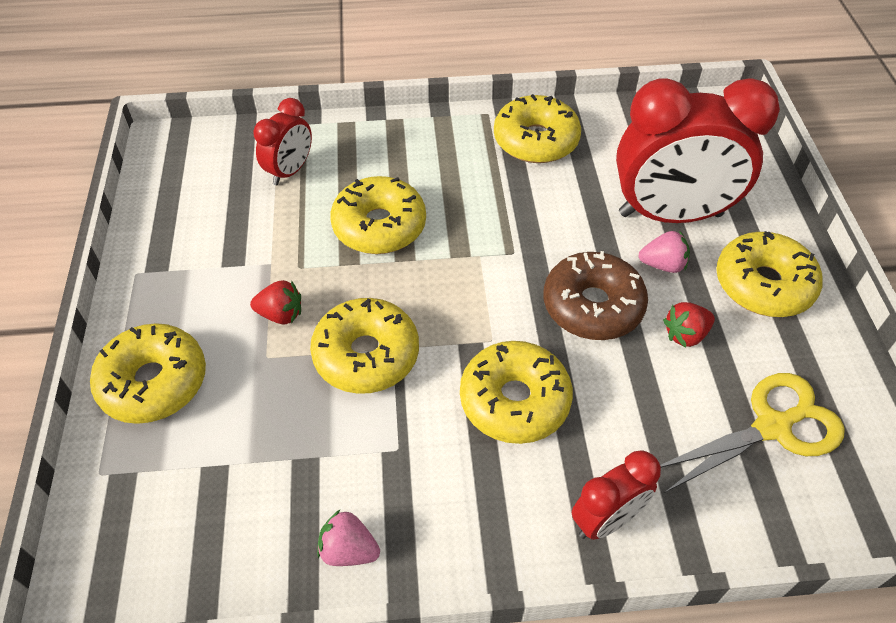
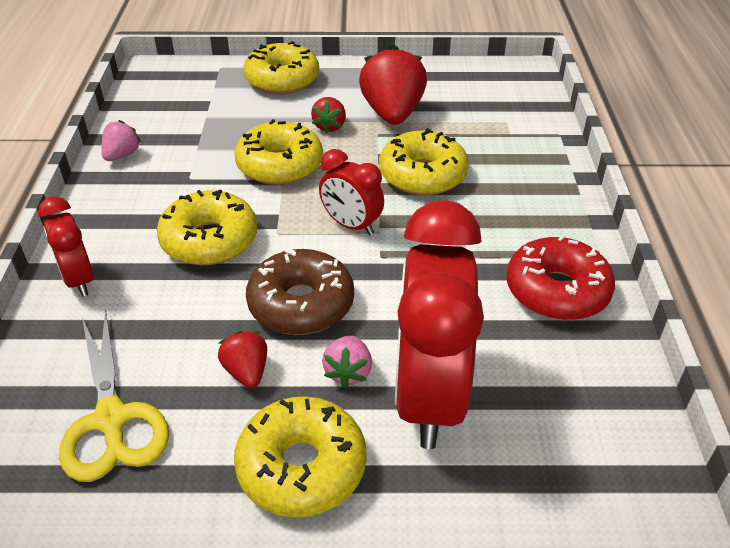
camera: 95 degrees right, 10 degrees down
(255, 256) = (392, 114): none -> red strawberry
(290, 171) = (493, 128): red clock -> red clock (351, 225)
(535, 140) = (556, 291): yellow donut -> red donut

